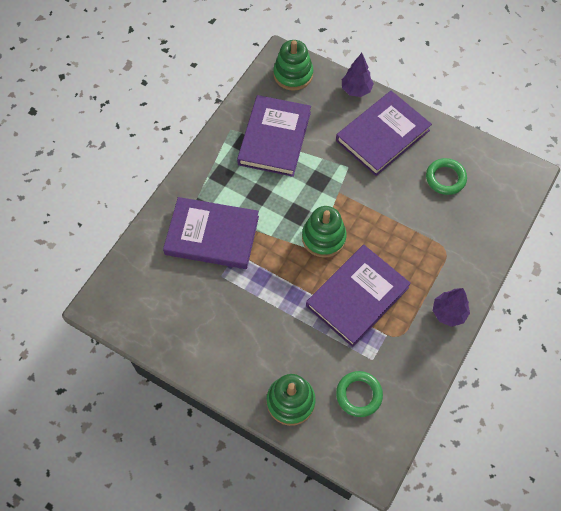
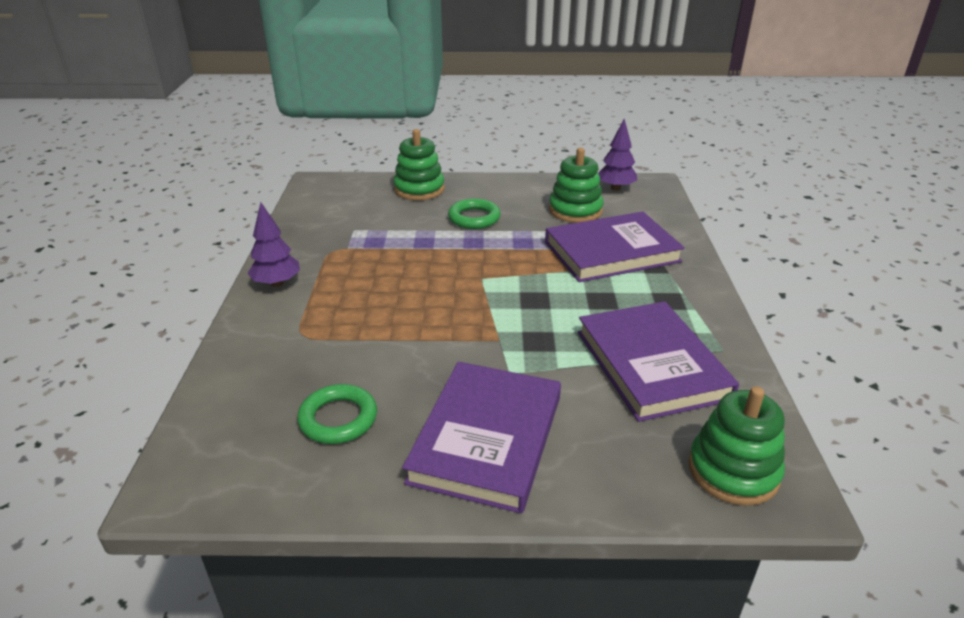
camera: 150 degrees right, 30 degrees down
(323, 238) = (480, 292): green stacking toy -> green stacking toy (575, 210)
(356, 90) = (596, 497): purple tree -> purple tree (615, 188)
(357, 297) = (400, 261): purple book -> none
(359, 395) = (355, 208): green ring -> green ring (474, 218)

